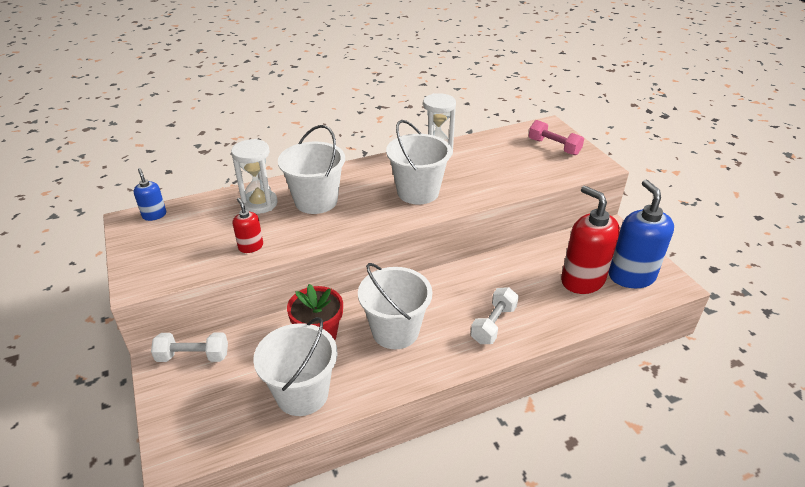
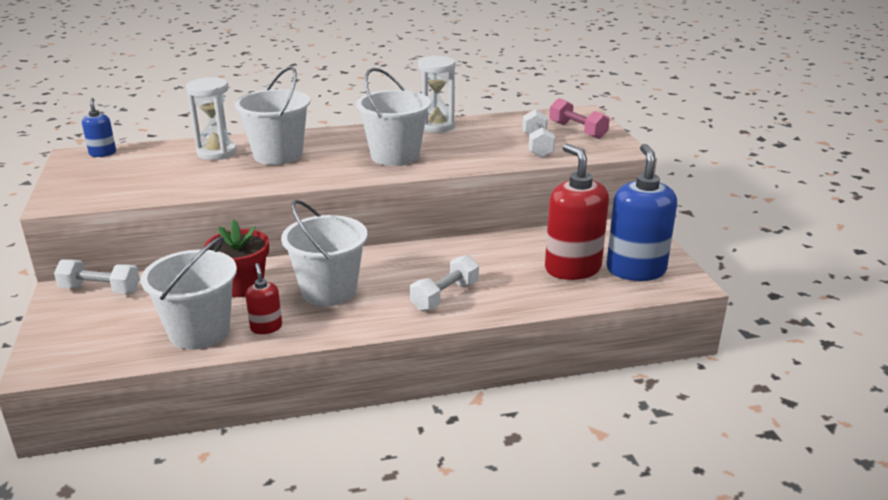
camera: 10 degrees right, 10 degrees down
(250, 246) = (187, 184): red soap dispenser -> red soap dispenser (266, 327)
(529, 168) = (537, 145): none -> white dumbbell

